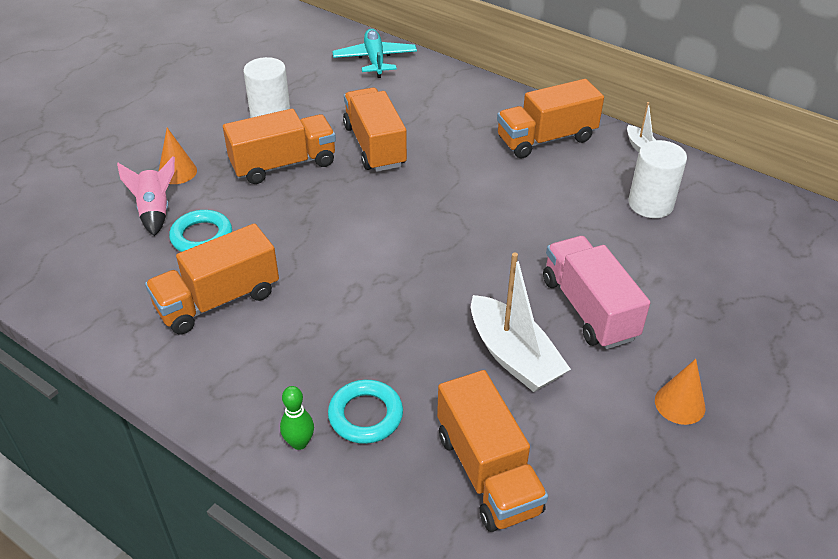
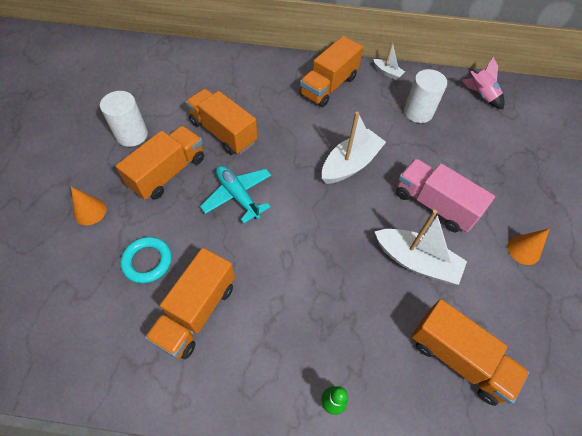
camera: 30 degrees left, 15 degrees up
(155, 211) = (95, 254): pink rocket -> pink rocket (480, 95)
(365, 415) = (359, 355): turquoise ring -> none
(375, 60) = (177, 60): turquoise plane -> turquoise plane (238, 196)
(508, 228) = (350, 164): none -> white boat

